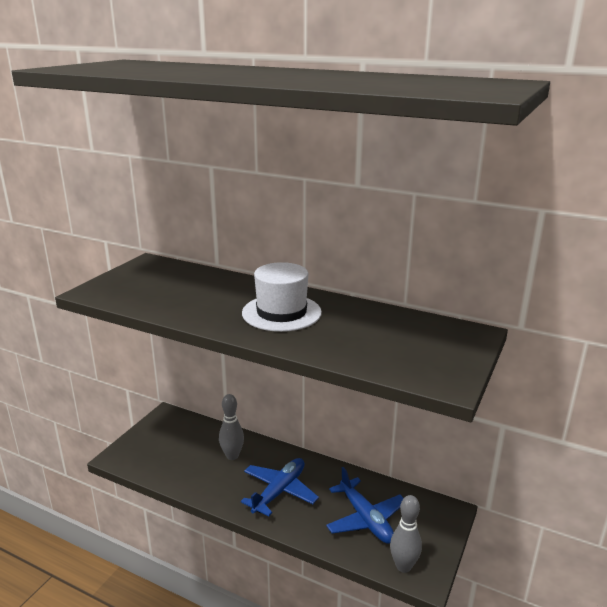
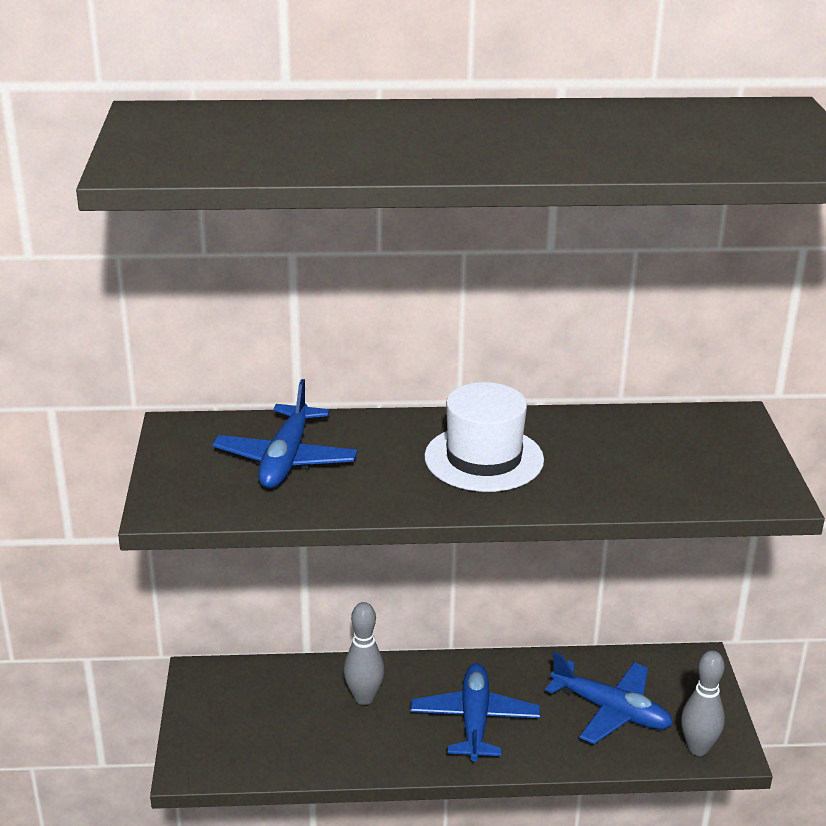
camera: 30 degrees left, 5 degrees up
(177, 286) = (285, 460): none -> blue plane

